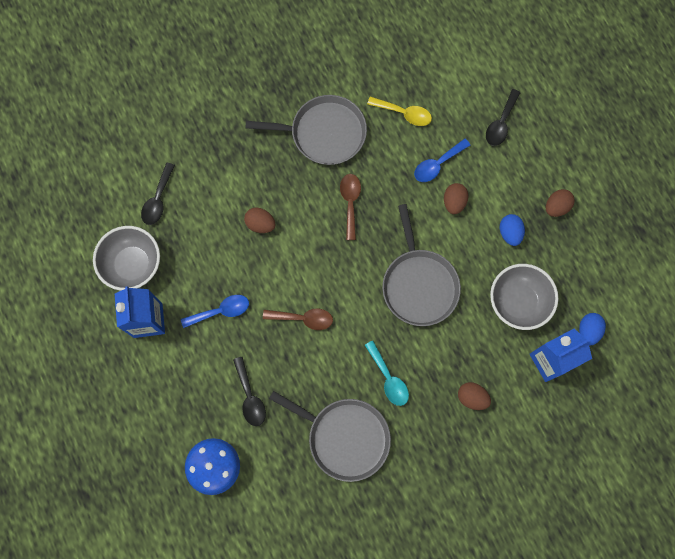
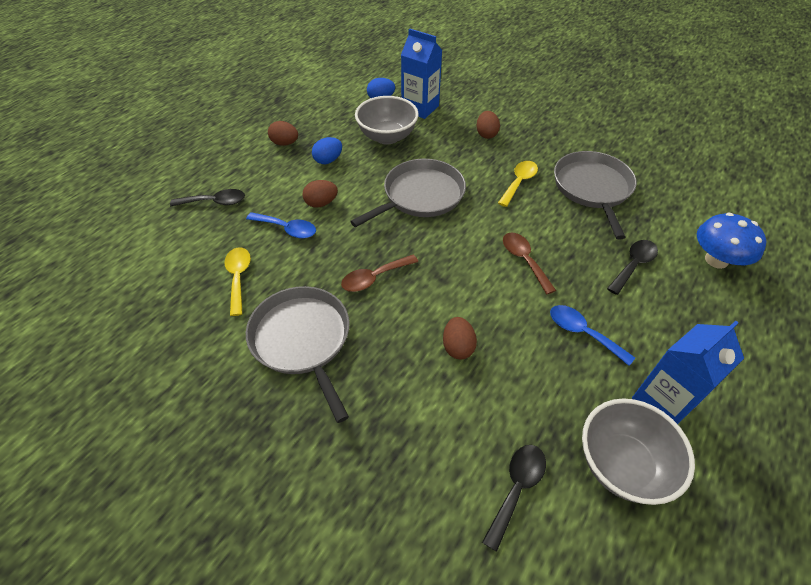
camera: 120 degrees left, 25 degrees down
(158, 200) = (516, 488): black spoon -> black spoon turned 45 degrees counterclockwise
(388, 378) = (519, 182): turquoise spoon -> yellow spoon

